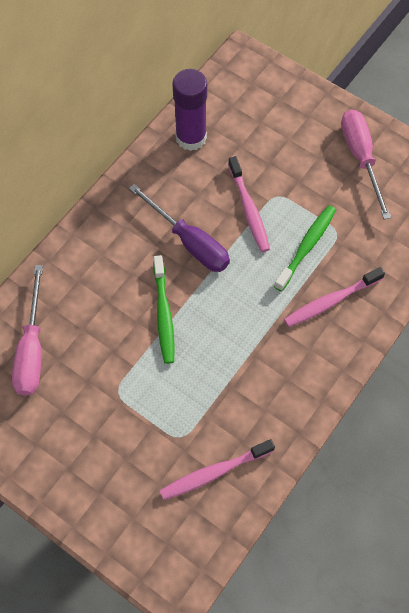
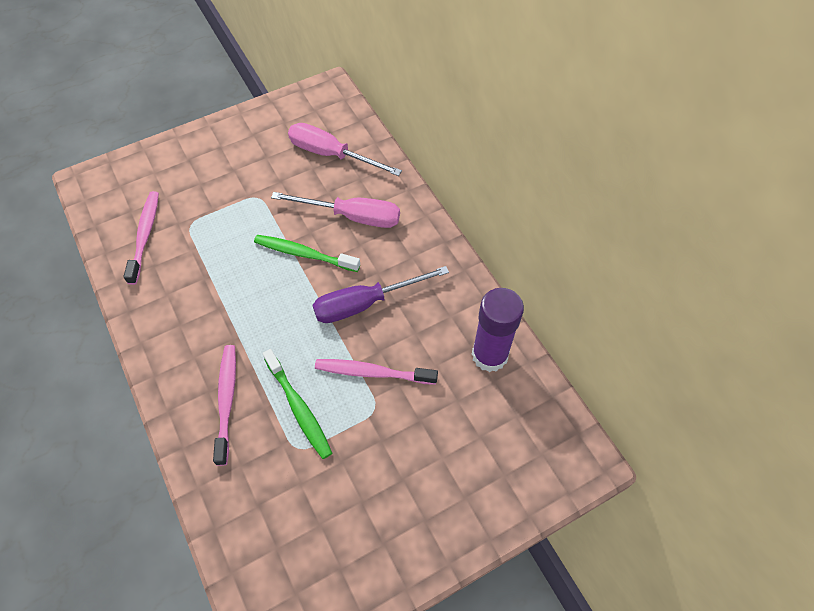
camera: 115 degrees right, 5 degrees down
(361, 158) = (376, 528): pink screwdriver -> pink screwdriver (352, 216)

